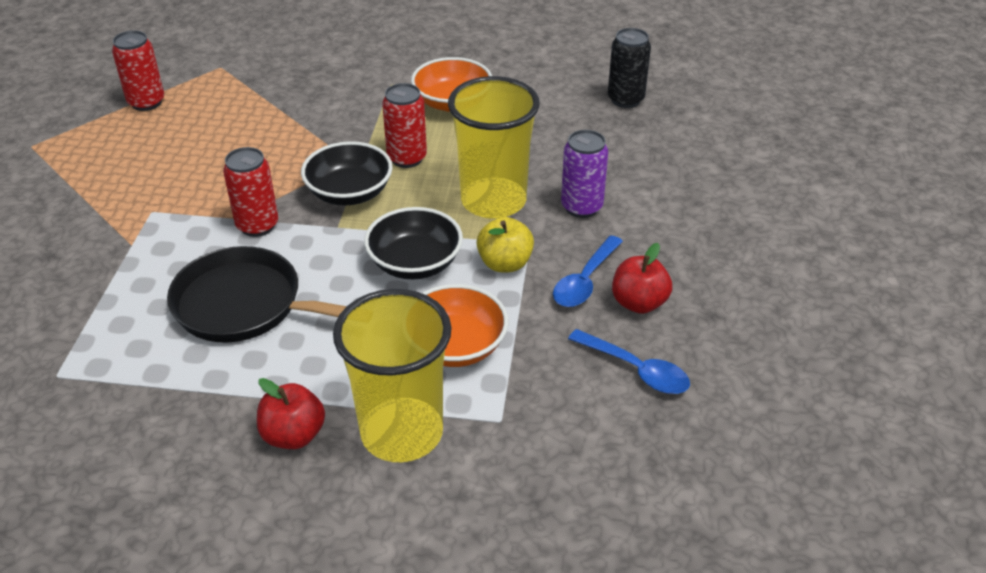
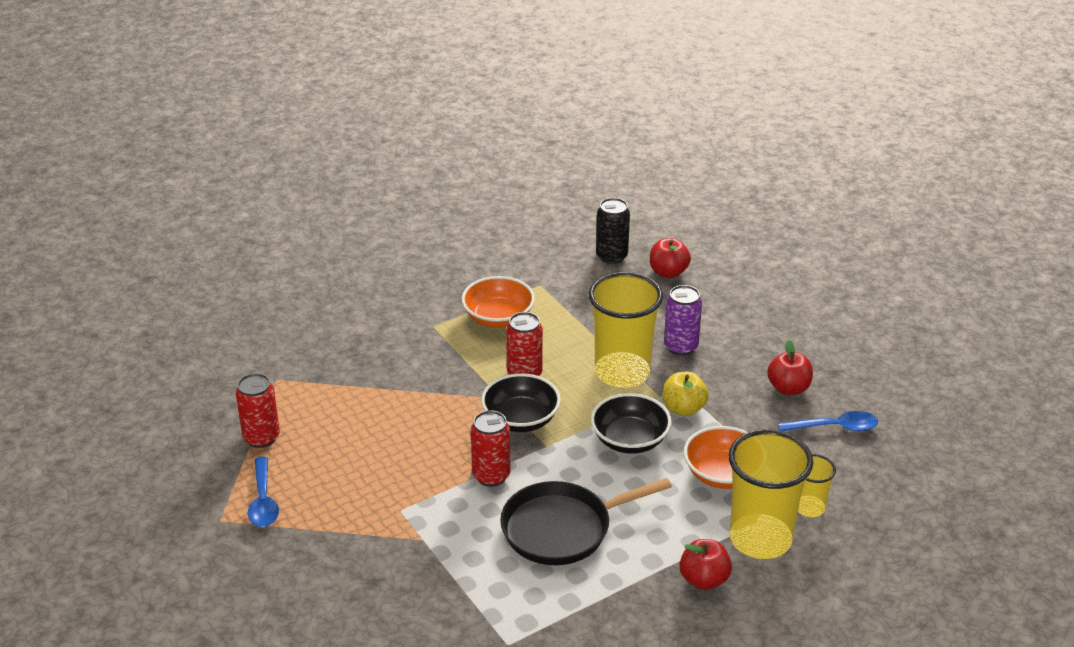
camera: 40 degrees left, 5 degrees down
(495, 434) = (809, 508): none -> yellow cup
(585, 281) = (743, 392): blue spoon -> blue spoon (263, 501)
(662, 137) = (668, 272): none -> red apple

